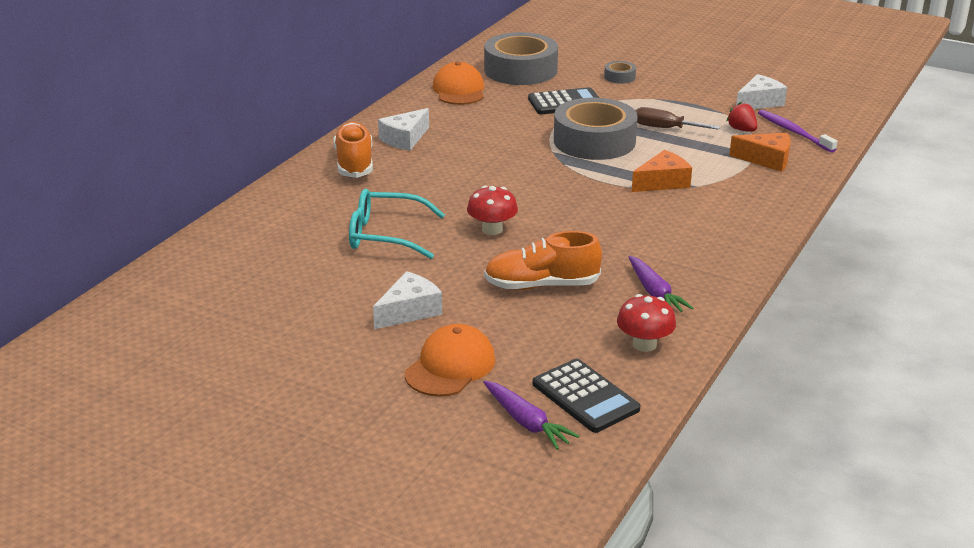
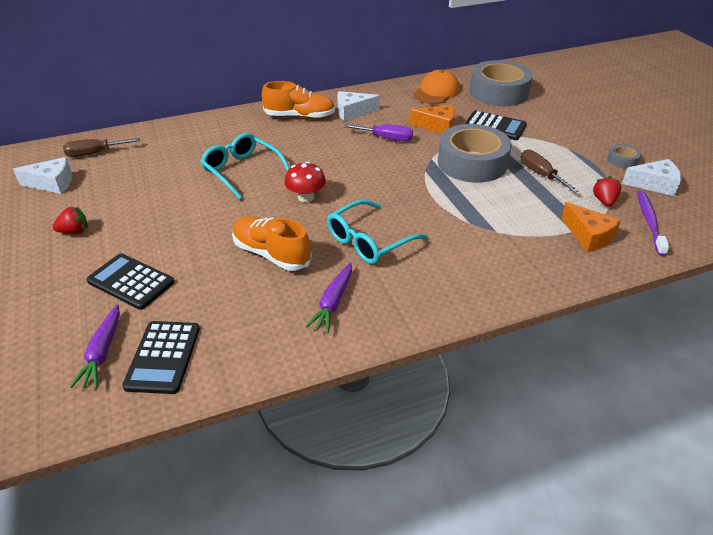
camera: 40 degrees right, 10 degrees up
(174, 290) = (94, 153): none -> brown screwdriver
(305, 361) = (74, 231): none -> red strawberry
(354, 163) = (300, 116): orange shoe -> orange shoe turned 60 degrees clockwise
(409, 311) = (173, 229): white cheese -> white cheese (52, 183)
(450, 366) = (131, 282): orange cap -> black calculator
(482, 150) = (386, 138): none -> purple screwdriver
(608, 237) = (369, 241): none -> turquoise glasses
(619, 77) = (564, 122): grey tape -> grey tape (622, 160)
(644, 344) = (262, 340): red mushroom -> none
(663, 182) = (474, 216): orange cheese -> orange cheese (437, 126)

